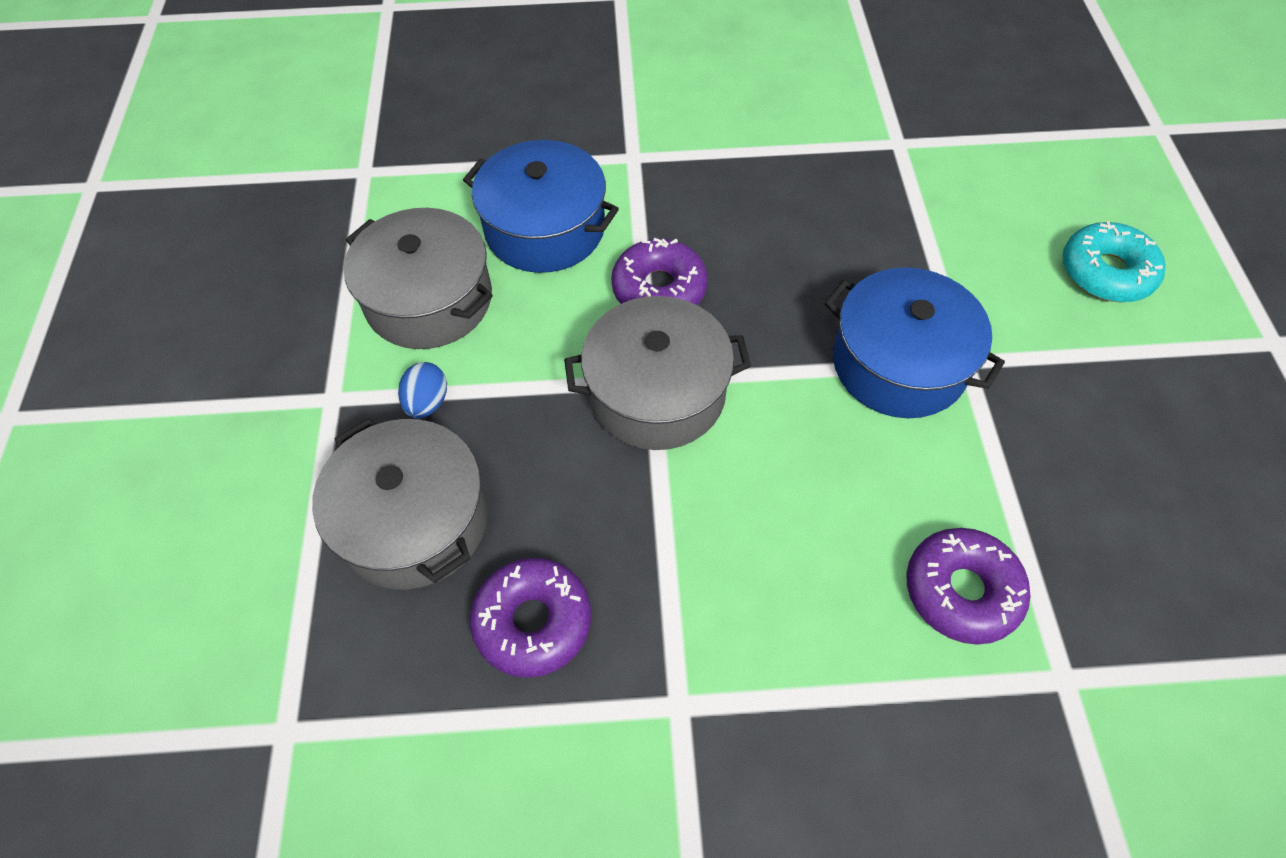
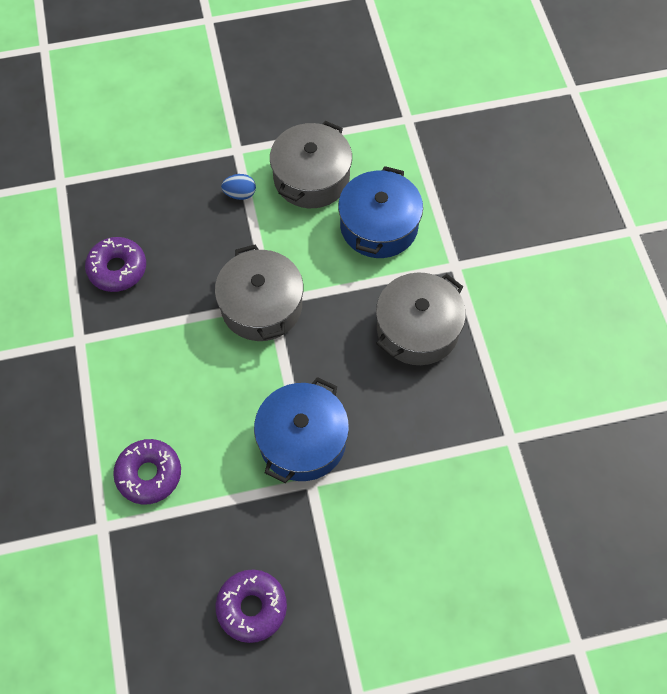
camera: 80 degrees right, 5 degrees up
(414, 521) = (168, 205): grey pot -> grey pot (417, 329)
(659, 289) = (340, 297): purple donut -> purple donut (252, 607)
(1106, 272) = (405, 582): turquoise donut -> none

